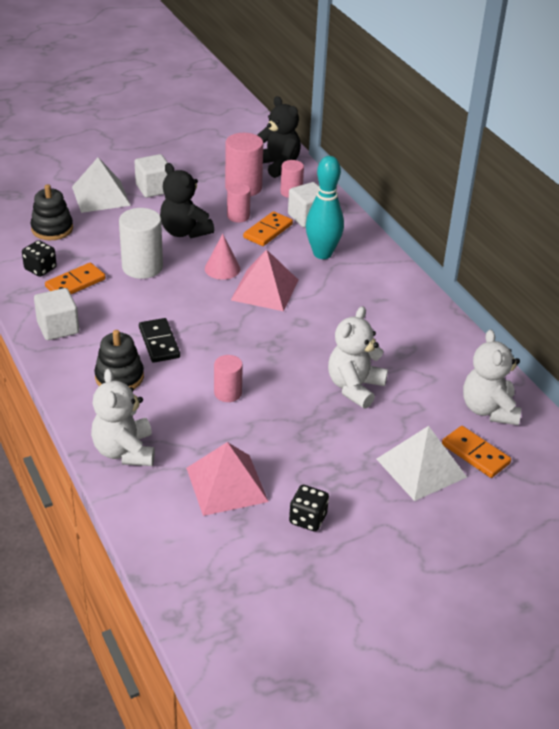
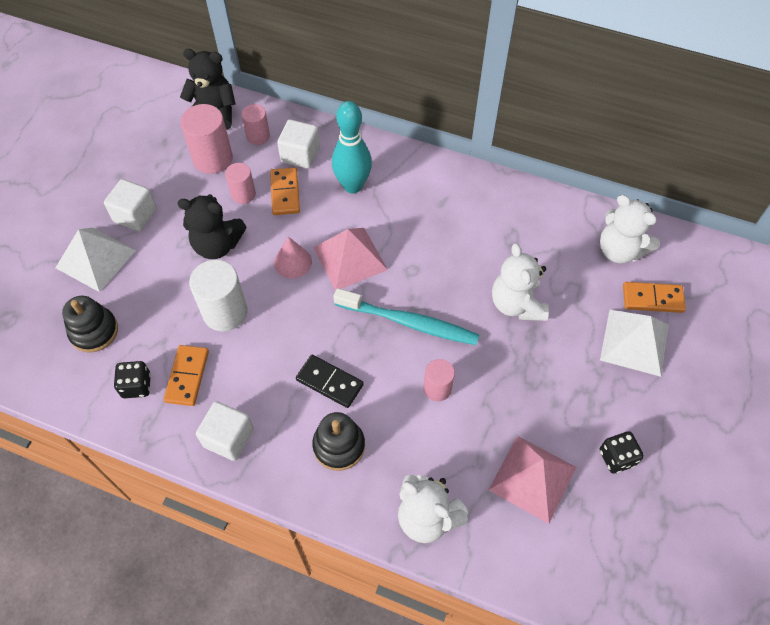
camera: 40 degrees left, 20 degrees up
(258, 347) = (409, 322): none -> turquoise toothbrush

